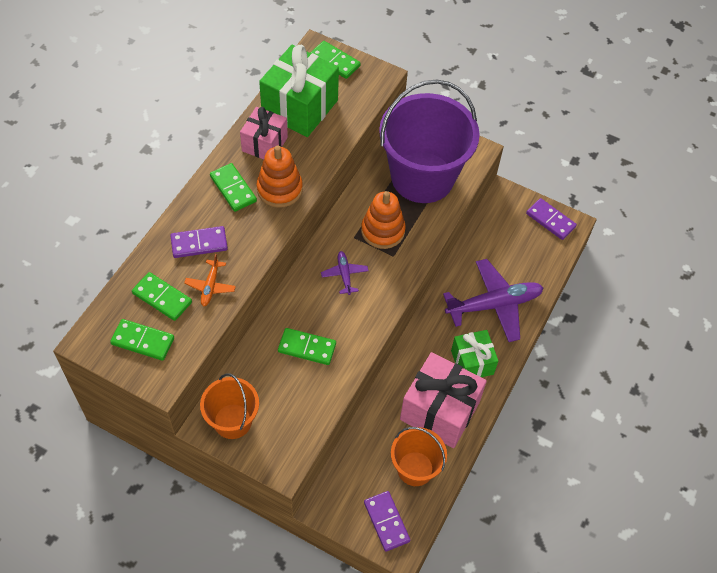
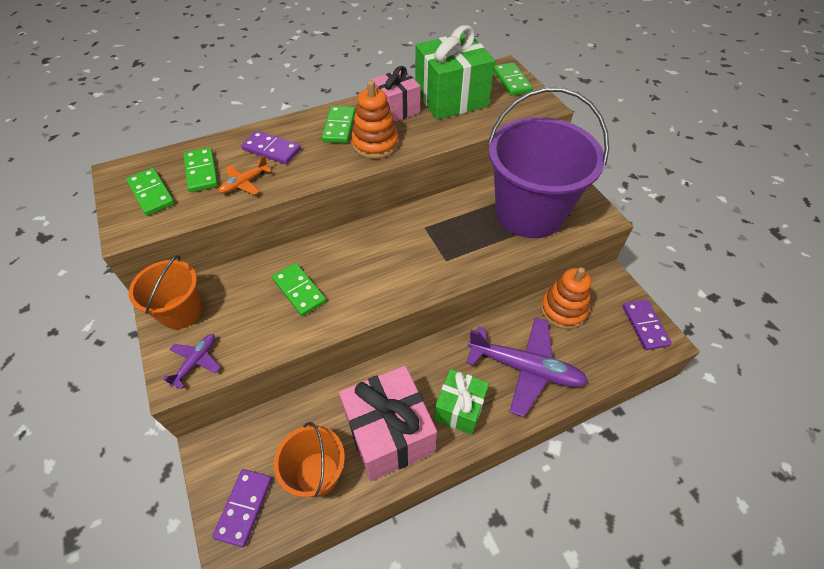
camera: 40 degrees right, 5 degrees down
(344, 275) = (388, 251): purple plane -> purple plane (196, 362)
(383, 231) = (454, 235): orange stacking toy -> orange stacking toy (563, 310)

